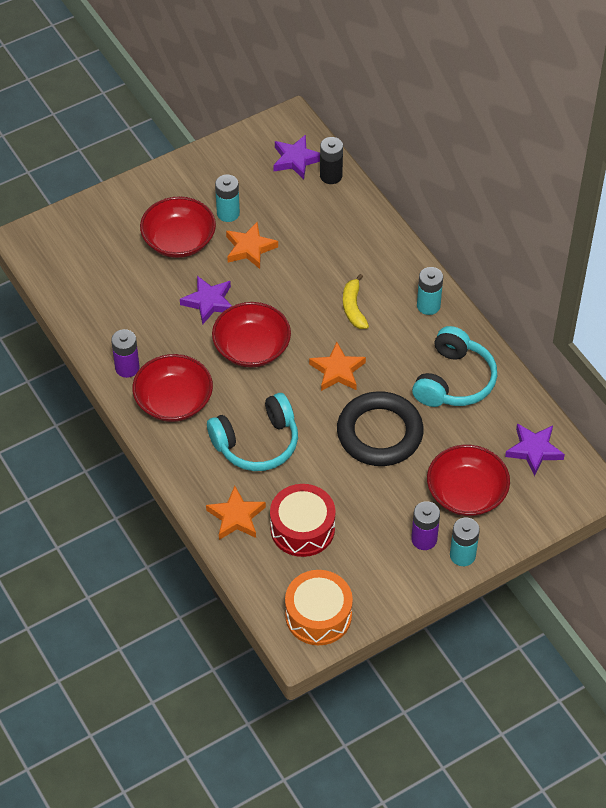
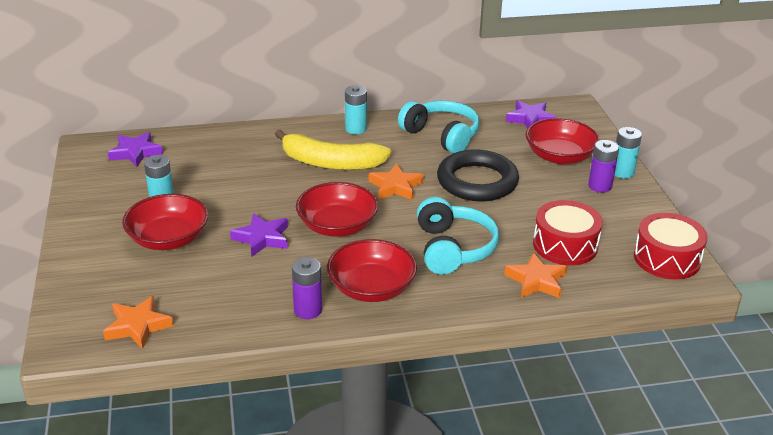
camera: 70 degrees left, 20 degrees down
(250, 248) = (216, 200): orange star -> orange star (138, 326)
(318, 615) = (667, 258): orange drum -> red drum
(331, 176) = (173, 140): black battery -> none
(353, 307) = (331, 163): yellow banana -> yellow banana, size x1.87

